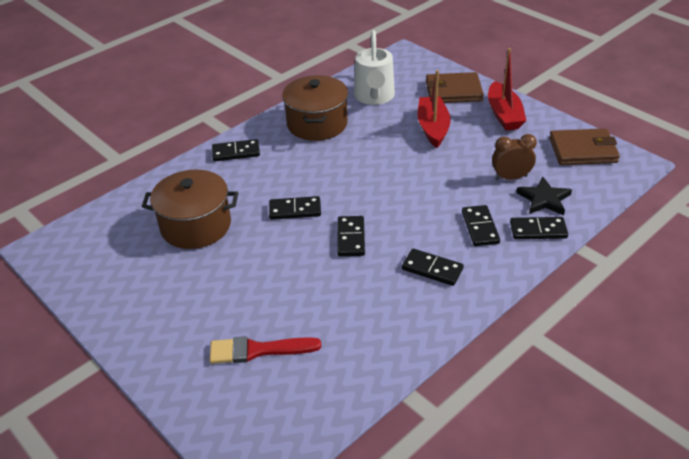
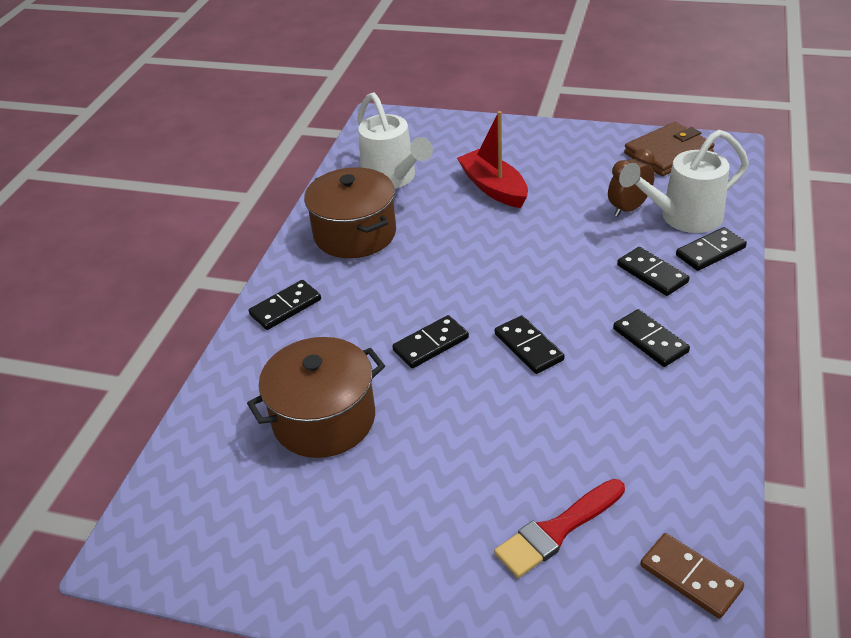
camera: 30 degrees left, 0 degrees up
(306, 417) = (690, 577): none -> brown domino
(432, 269) = (650, 340): black domino -> black domino turned 60 degrees clockwise
(453, 91) = (475, 140): brown wallet -> none
(504, 114) = (554, 146): red boat -> none
(544, 199) = (683, 217): black star -> white watering can

